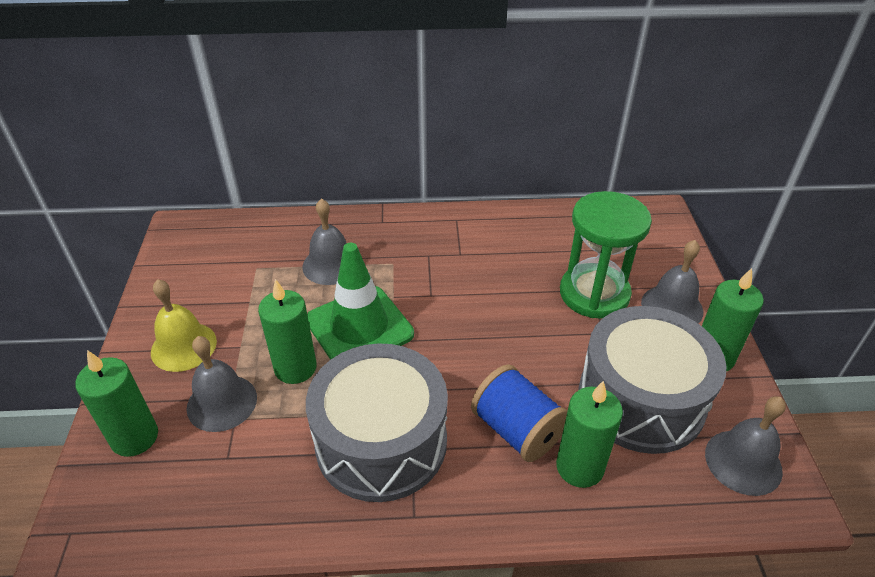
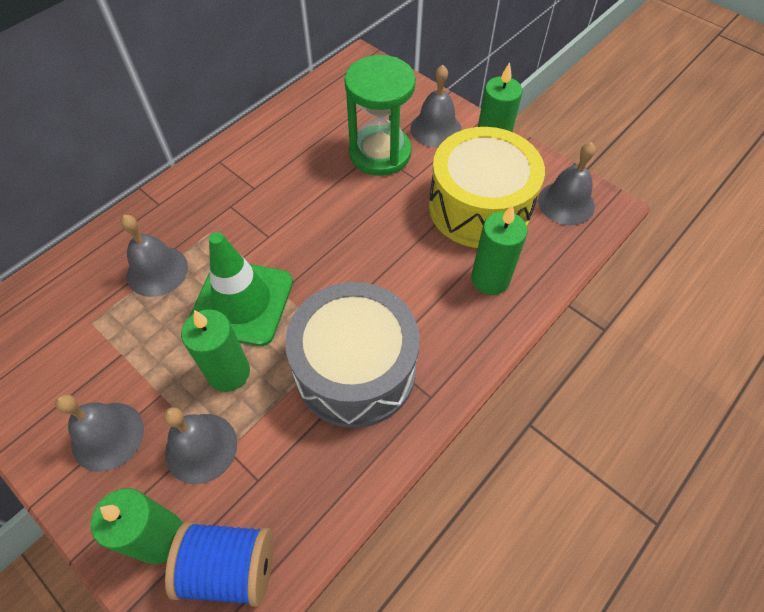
camera: 45 degrees left, 15 degrees up
(183, 346) = (107, 436): yellow bell -> grey bell
(517, 430) = (431, 287): blue spool -> blue spool (230, 567)
(641, 399) = (479, 207): grey drum -> yellow drum

